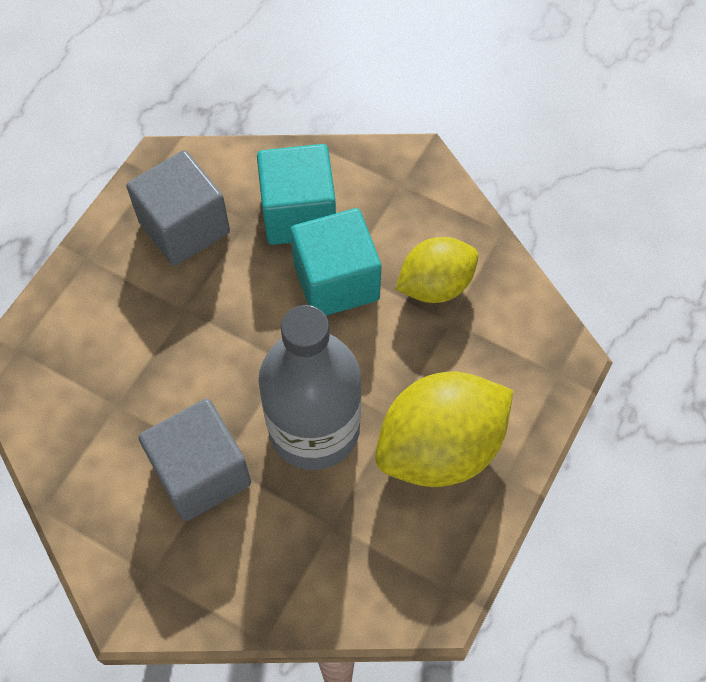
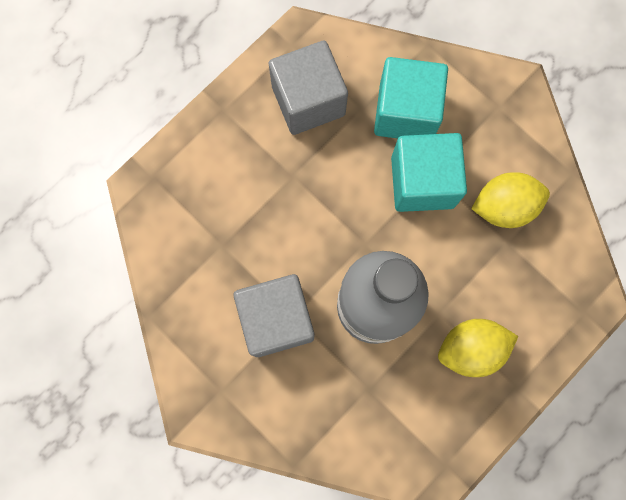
camera: 15 degrees right, 15 degrees up
(440, 447) = (470, 349): yellow lemon -> yellow lemon, size x0.64

